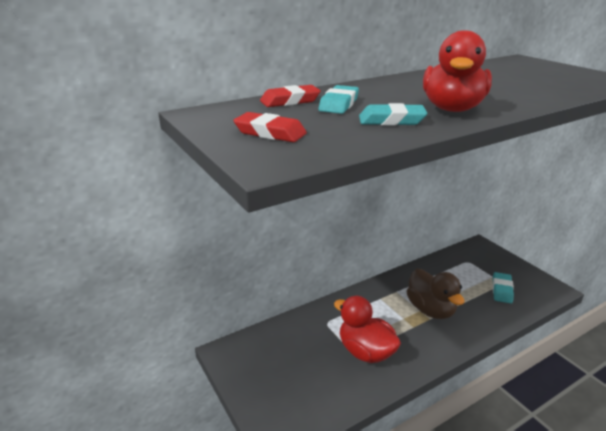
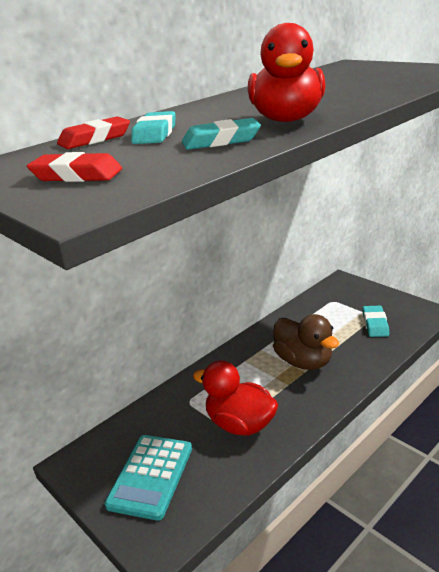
camera: 10 degrees left, 0 degrees up
(284, 377) = (150, 476): none -> turquoise calculator

